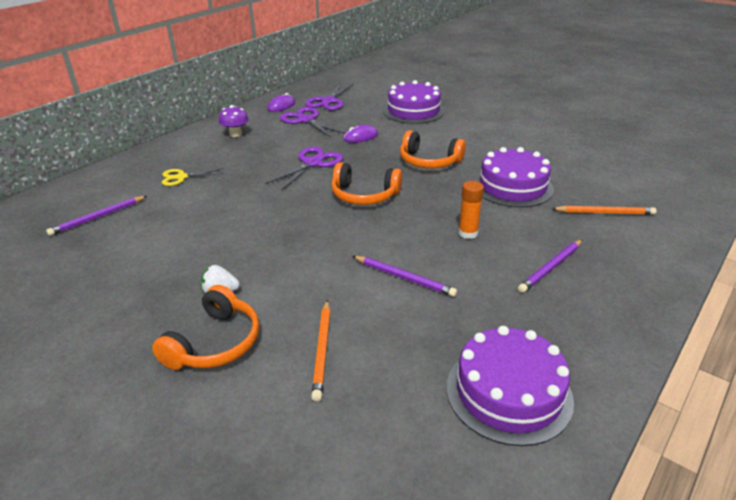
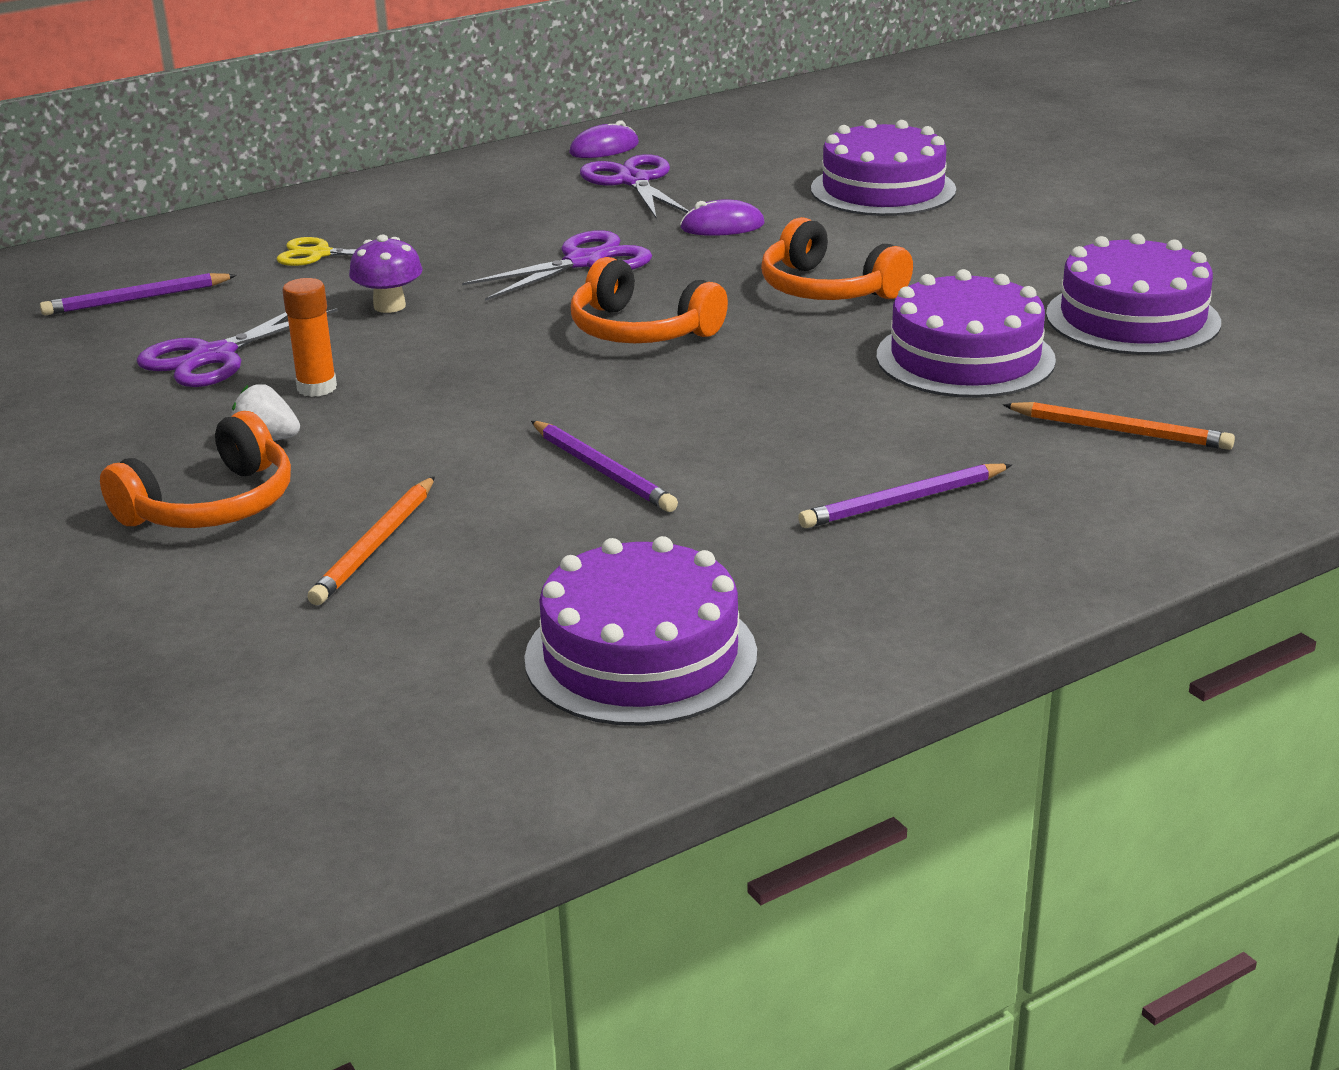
camera: 20 degrees right, 5 degrees down
(235, 134) = (472, 191): purple mushroom -> purple mushroom (389, 306)
(328, 101) = (711, 150): purple scissors -> purple scissors (214, 356)
(468, 233) = (790, 422): orange glue stick -> orange glue stick (317, 388)
(560, 157) = (1132, 318): none -> purple cake

